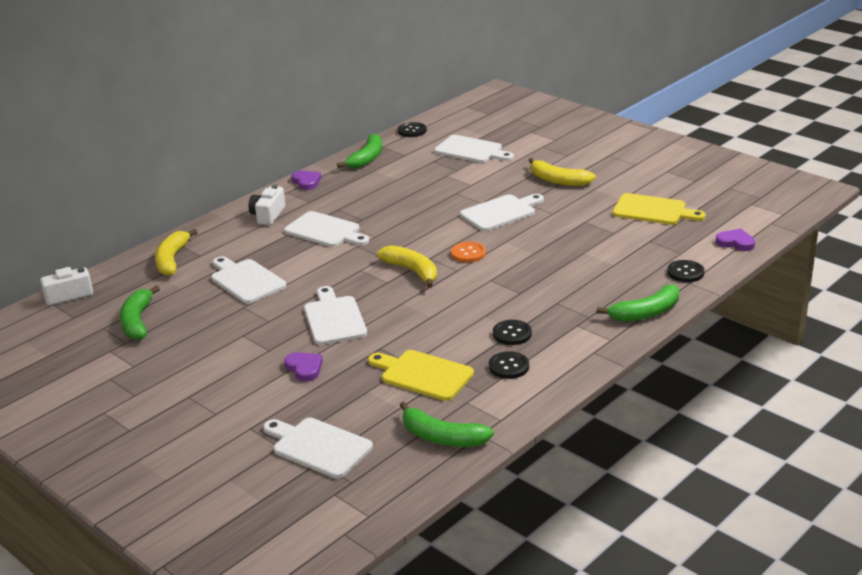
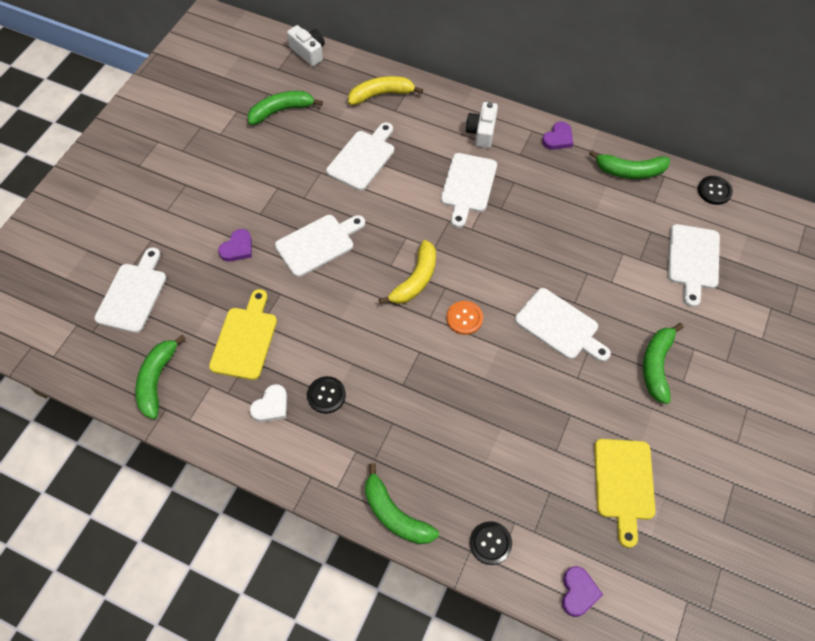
camera: 70 degrees right, 30 degrees up
(268, 215) = (481, 132): white camera -> white camera turned 75 degrees counterclockwise
(508, 366) = (271, 406): black button -> white heart
(558, 180) = (657, 366): yellow banana -> green banana

